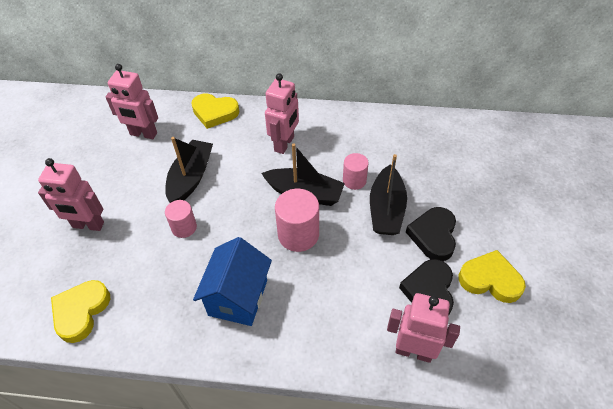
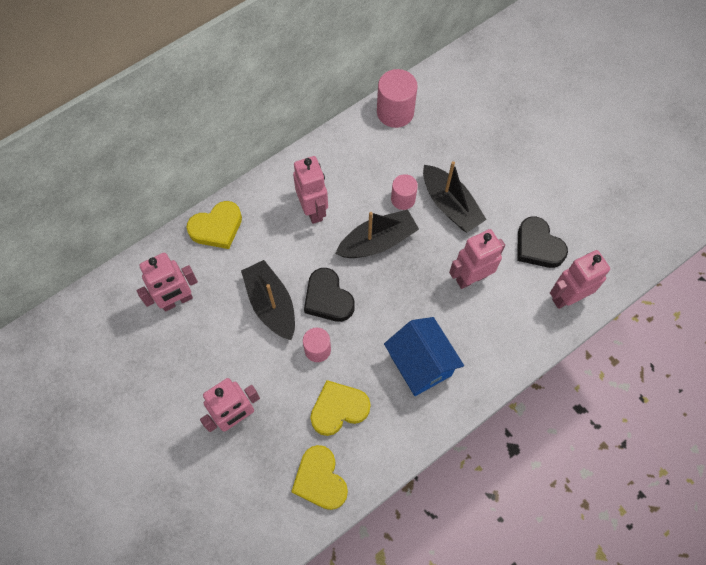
camera: 45 degrees left, 15 degrees up
(298, 234) = (409, 280): pink cylinder -> pink cylinder (395, 112)
(346, 270) = (471, 278): none -> pink robot
(433, 236) = (502, 200): black heart -> black heart (328, 298)
(490, 279) = (566, 204): yellow heart -> yellow heart (338, 409)

